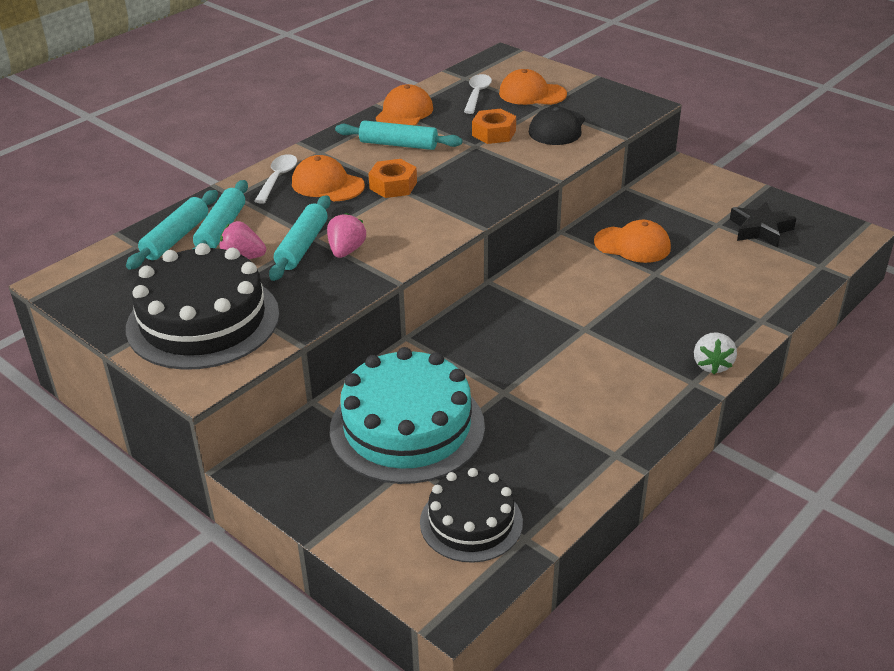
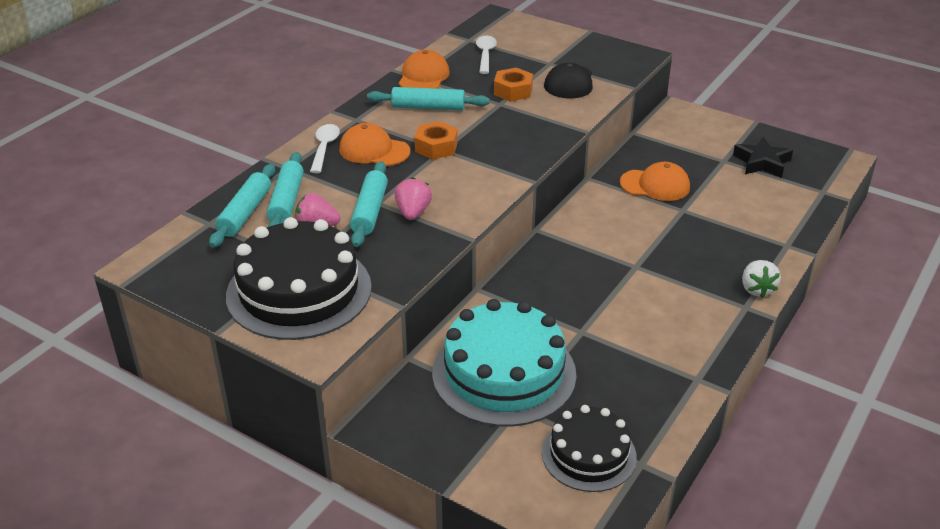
camera: 10 degrees left, 0 degrees up
(532, 94) = (536, 51): orange cap -> none

